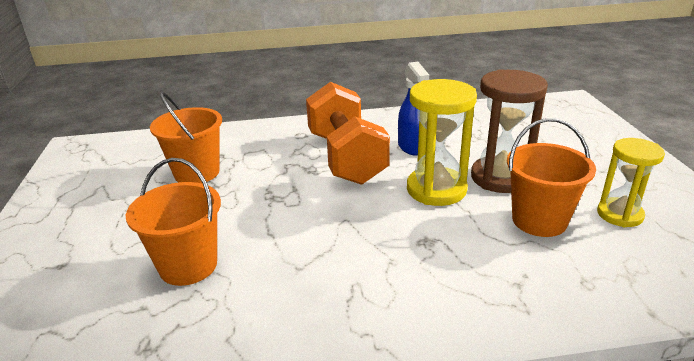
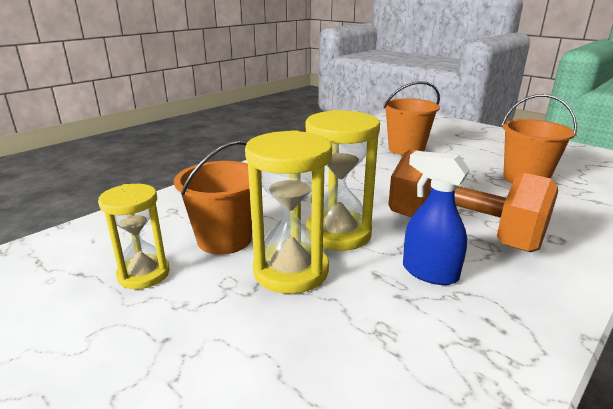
camera: 140 degrees right, 5 degrees down
(500, 178) = (291, 271): brown hourglass -> yellow hourglass

